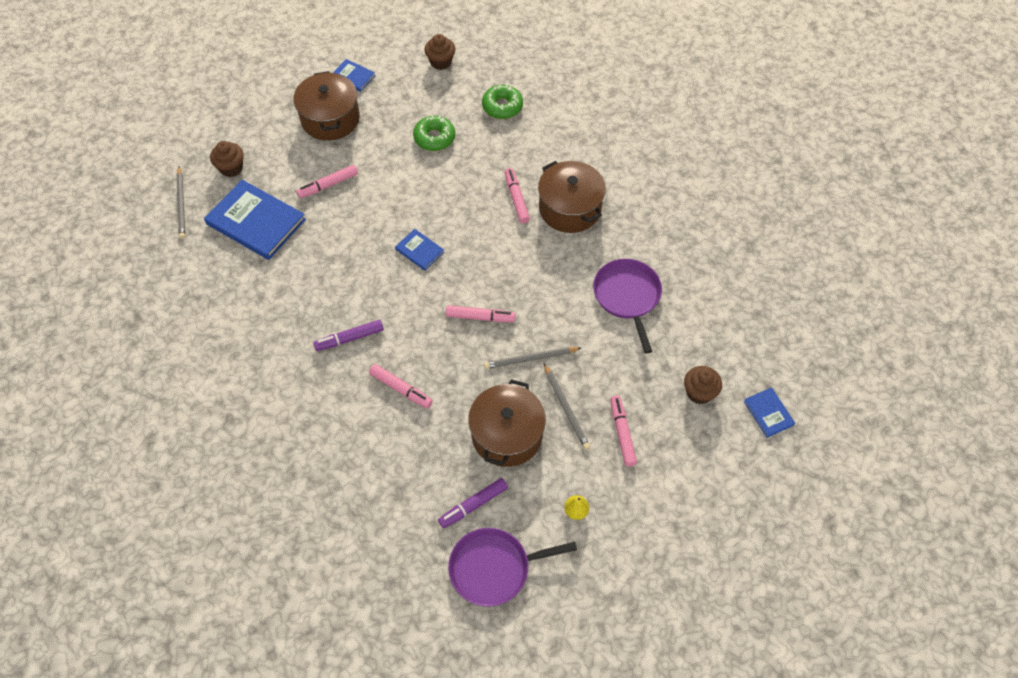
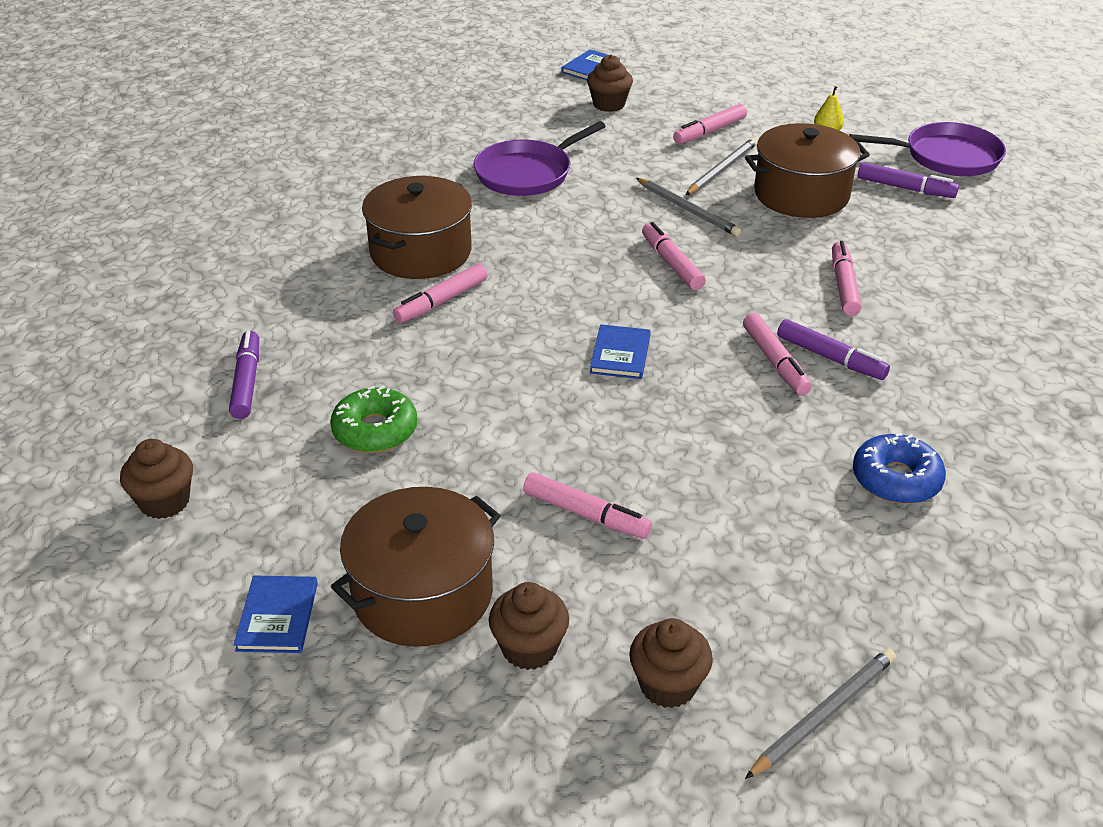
camera: 120 degrees left, 20 degrees down
(255, 306) = (896, 479): none -> blue donut
(256, 222) = (750, 570): blue book -> none
(280, 138) = (529, 648): none -> brown cupcake
(365, 312) = (775, 362): none -> pink marker
(494, 568) = (946, 157): purple pan -> purple pan turned 45 degrees counterclockwise
(502, 106) = (247, 382): green donut -> purple marker

